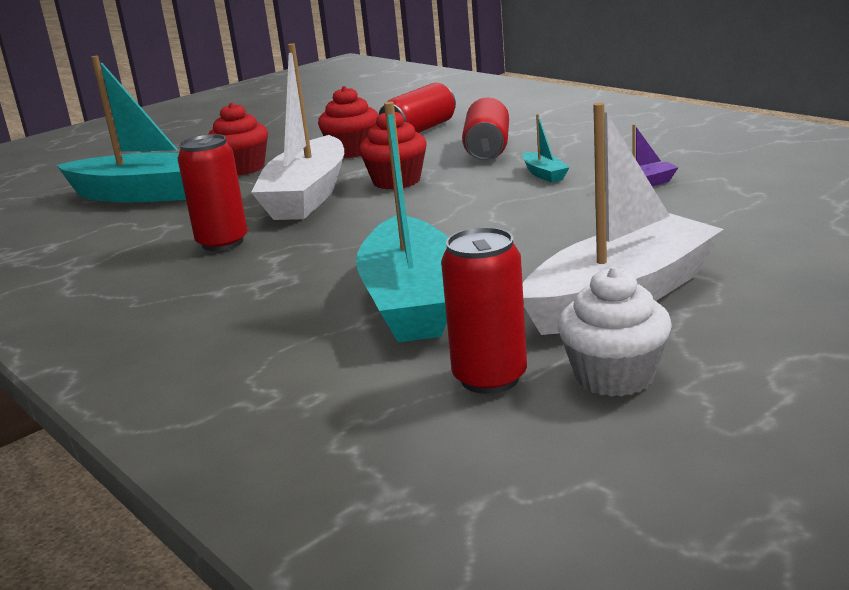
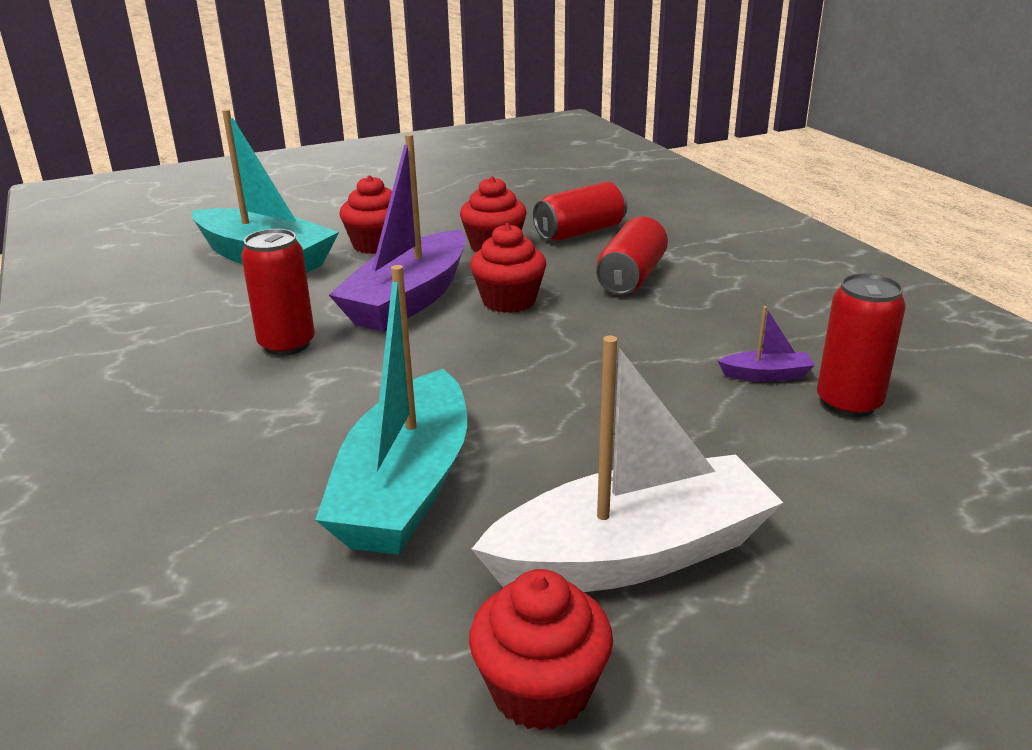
camera: 15 degrees right, 5 degrees up
(307, 196) = (409, 300): white boat -> purple boat
(490, 378) = (404, 642): red can -> red can (848, 403)
(544, 174) = (667, 330): turquoise boat -> none
(614, 376) = (541, 690): white cupcake -> red cupcake

